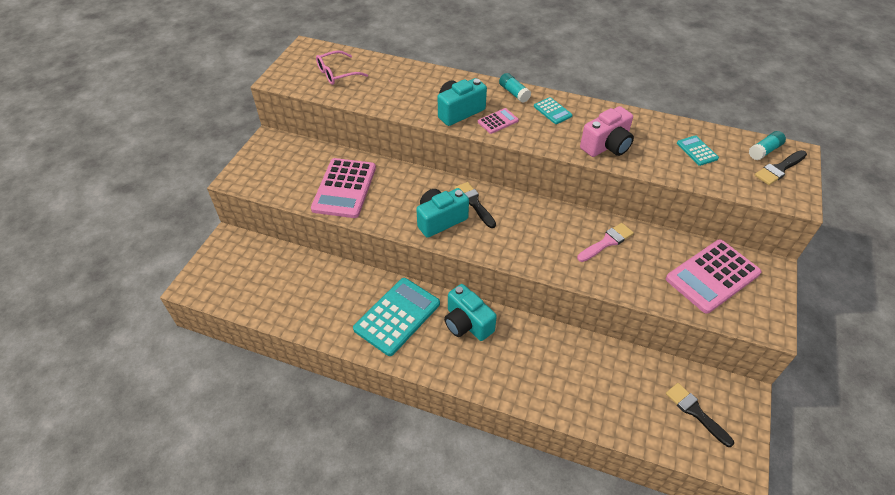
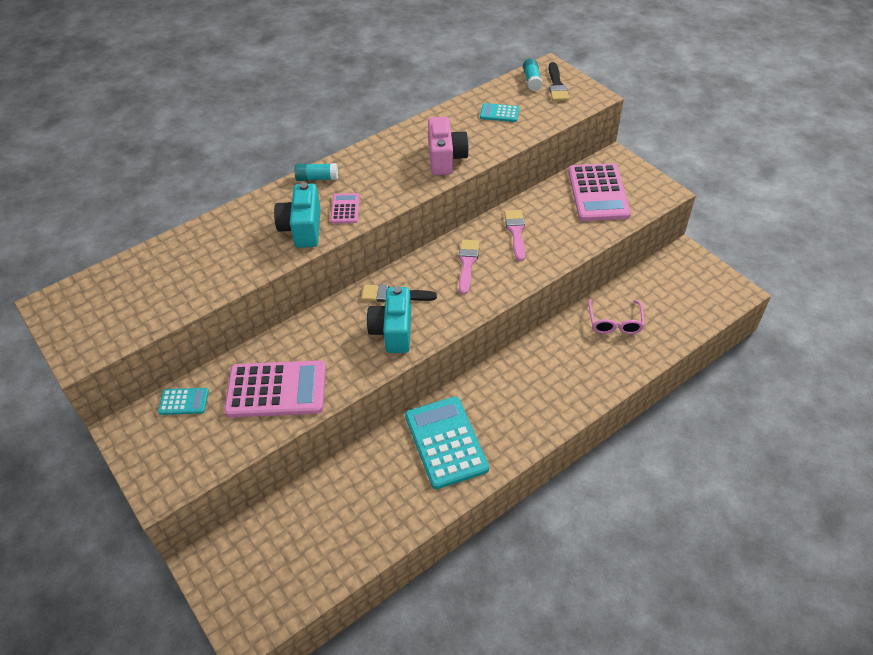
camera: 55 degrees left, 0 degrees up
(337, 73) = (132, 296): pink glasses -> pink glasses (615, 322)
(344, 188) = (276, 390): pink calculator -> pink calculator turned 45 degrees counterclockwise
(467, 323) = (496, 390): turquoise camera -> none
(544, 228) = (467, 263): none -> pink brush
(552, 111) = (368, 167): turquoise calculator -> turquoise calculator (184, 402)
(695, 412) = (681, 289): black brush -> none

